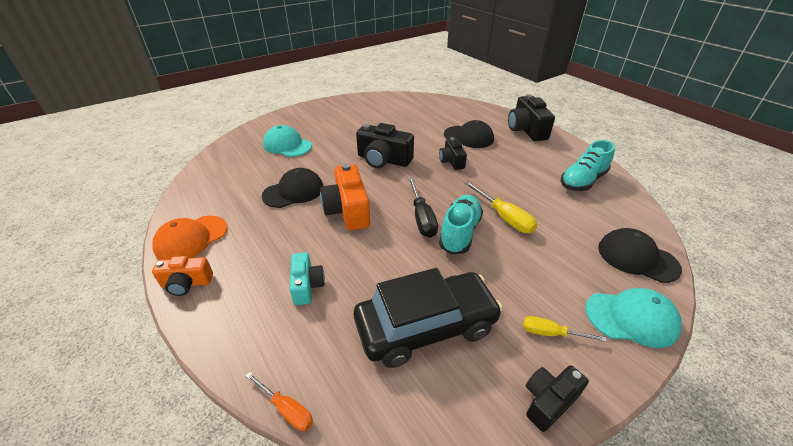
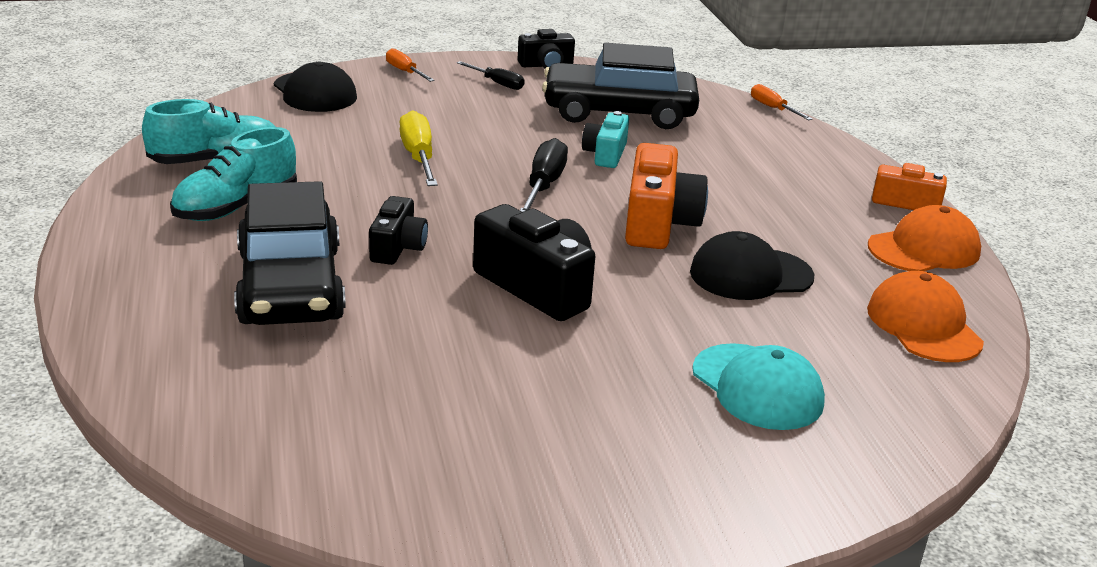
camera: 160 degrees left, 10 degrees down
(212, 187) = (923, 325): none -> orange cap
(307, 286) = (743, 165): turquoise camera -> turquoise camera (605, 154)
(460, 232) = (503, 159): turquoise shoe -> turquoise shoe (236, 207)
(468, 137) = (290, 286): black cap -> black car
(526, 130) = (130, 265): black camera -> none
(551, 333) = (497, 83): yellow screwdriver -> black screwdriver
(631, 318) = (405, 72): turquoise cap -> orange screwdriver

